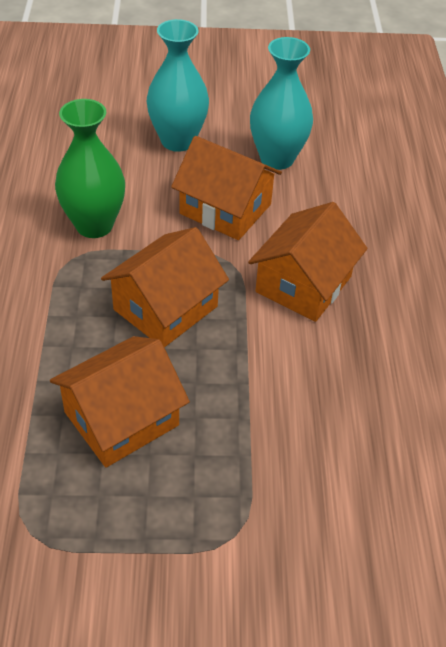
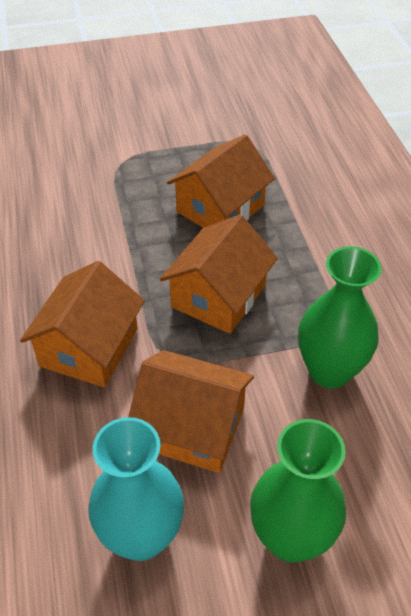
camera: 170 degrees right, 0 degrees up
(177, 141) = (291, 538): turquoise vase -> green vase

